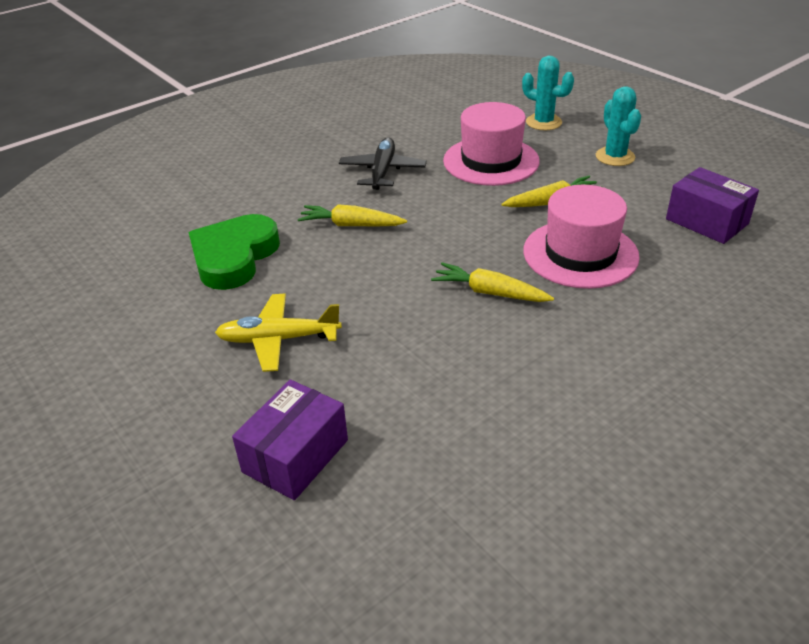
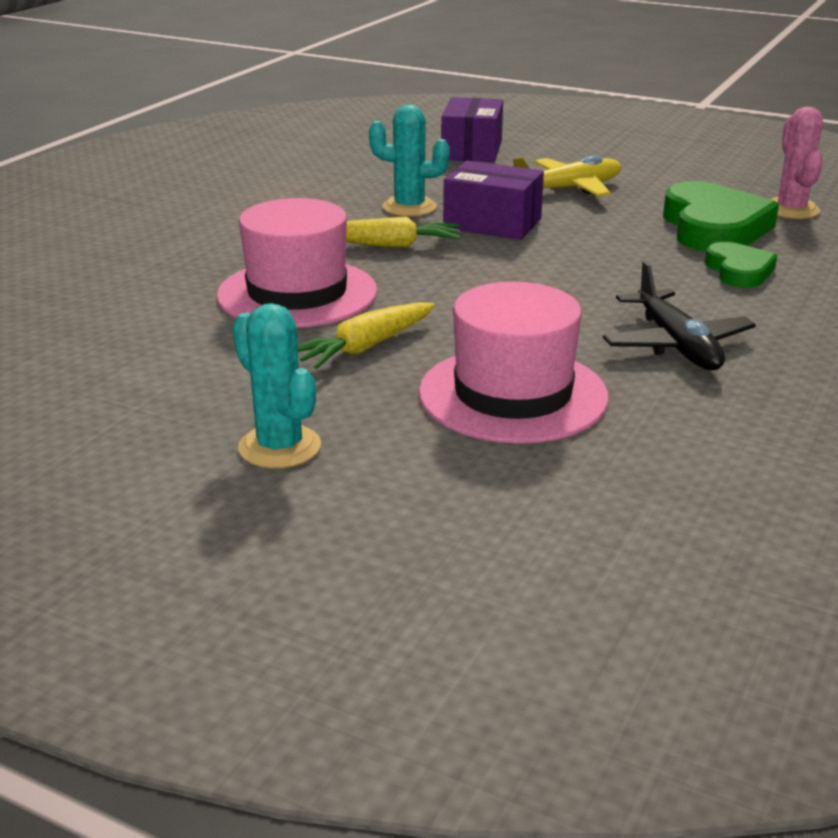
camera: 155 degrees right, 10 degrees down
(150, 264) = (791, 210): none -> pink cactus
(279, 213) = (739, 271): none -> green heart
(351, 225) = (625, 274): yellow carrot -> none
(543, 122) = (468, 507): turquoise cactus -> turquoise cactus (409, 207)
(707, 221) = (111, 360): purple box -> purple box (492, 223)

